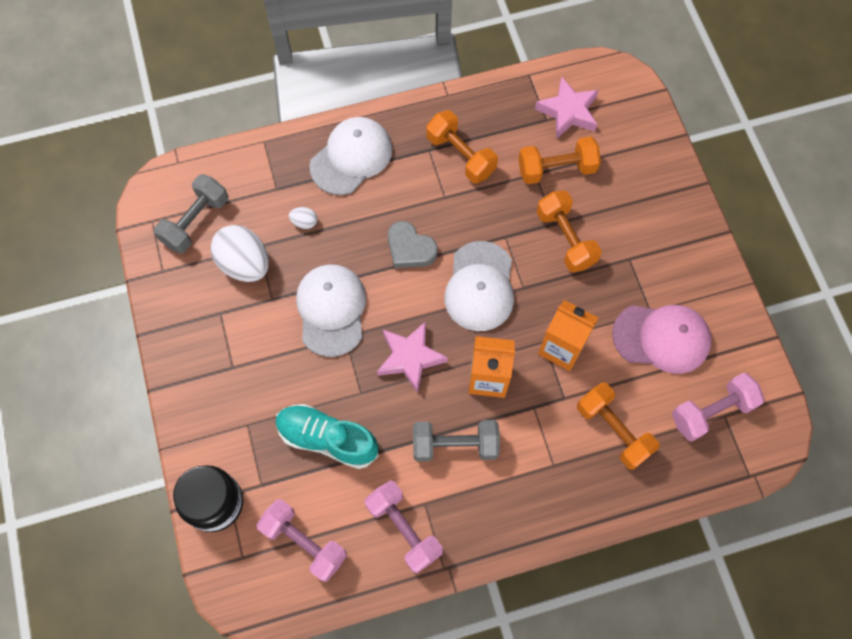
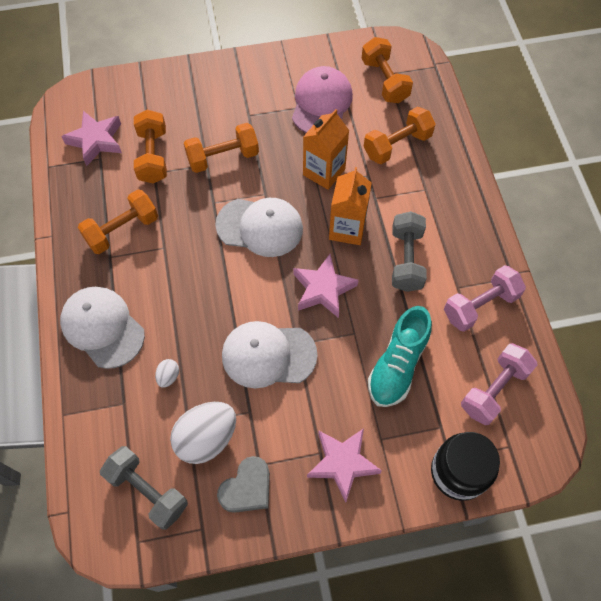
camera: 85 degrees left, 5 degrees down
(222, 389) = (342, 463): none -> pink star
(410, 249) = (213, 281): grey heart -> grey heart (247, 488)
(712, 412) = (385, 81): pink dumbbell -> orange dumbbell

